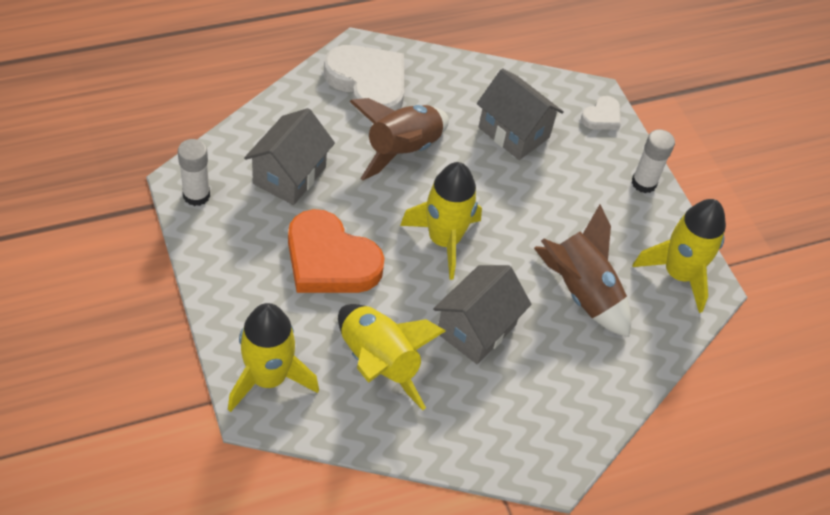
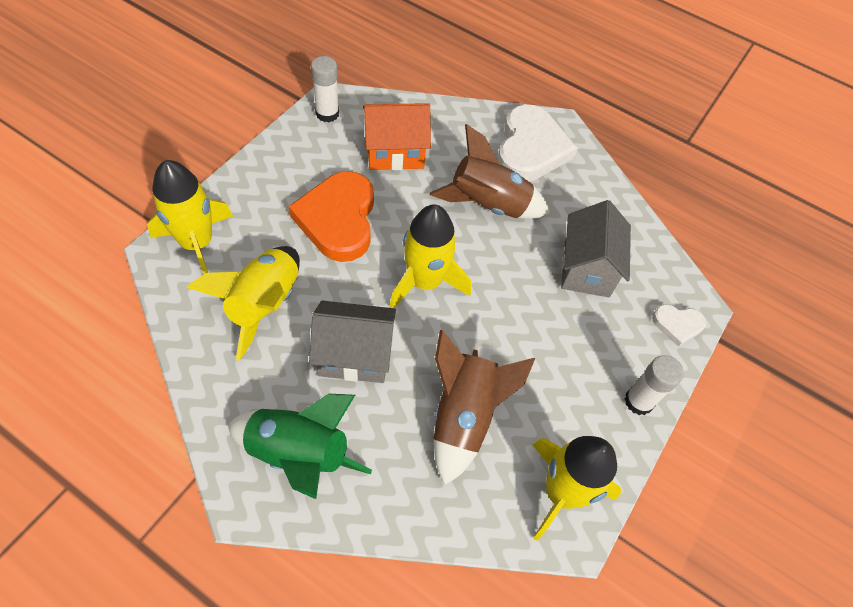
camera: 55 degrees right, 5 degrees up
(289, 175) = (395, 152): grey house -> orange house
(537, 416) = (298, 454): none -> green rocket

